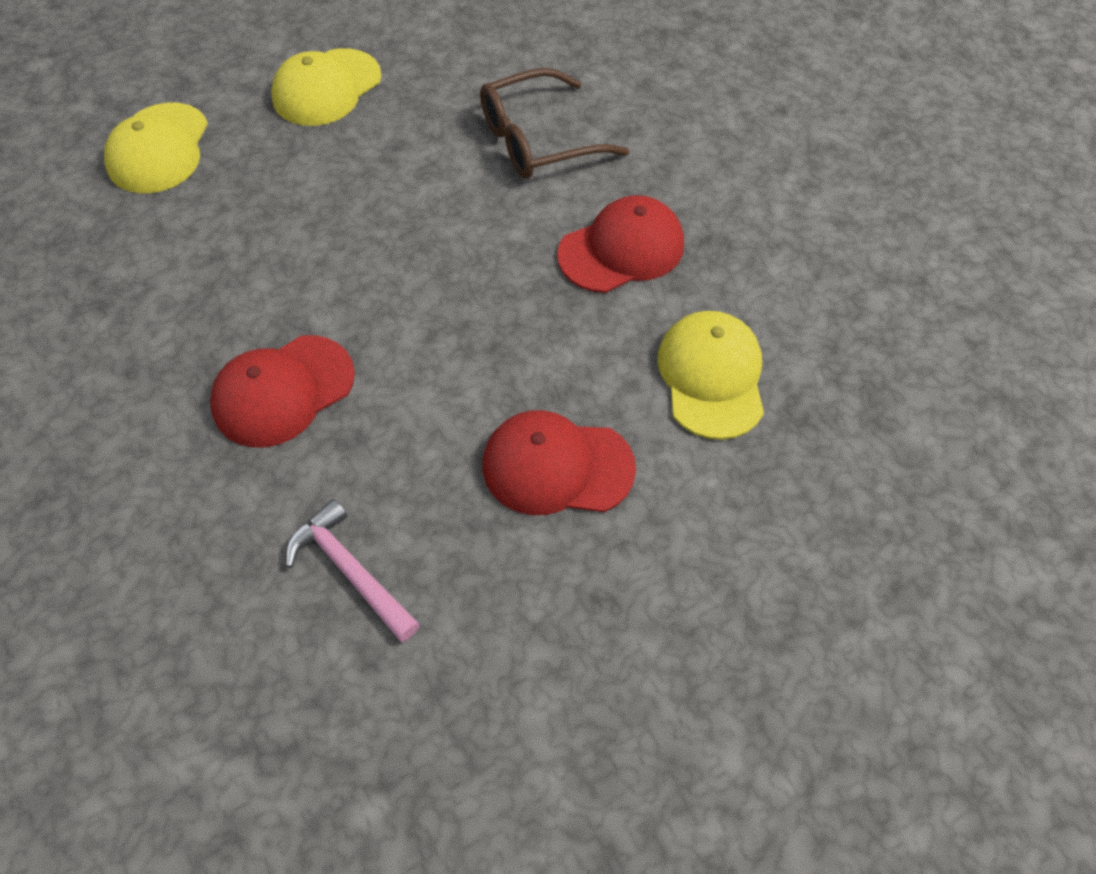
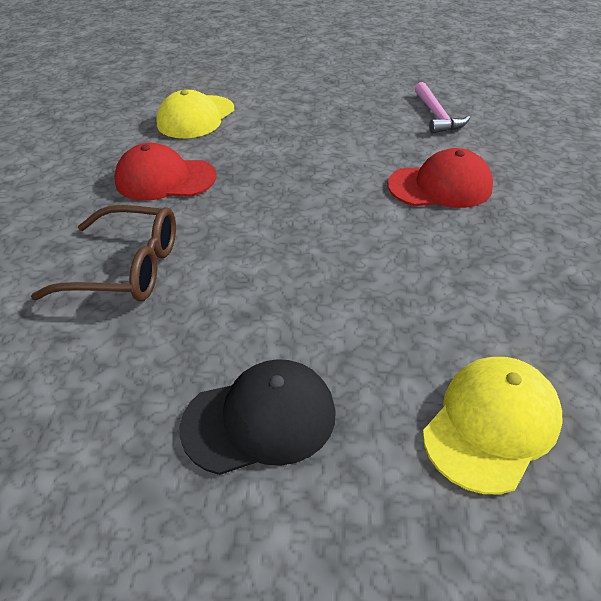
camera: 145 degrees left, 15 degrees down
(327, 88) = (260, 419): yellow cap -> black cap
(557, 466) = (308, 115): red cap -> none

